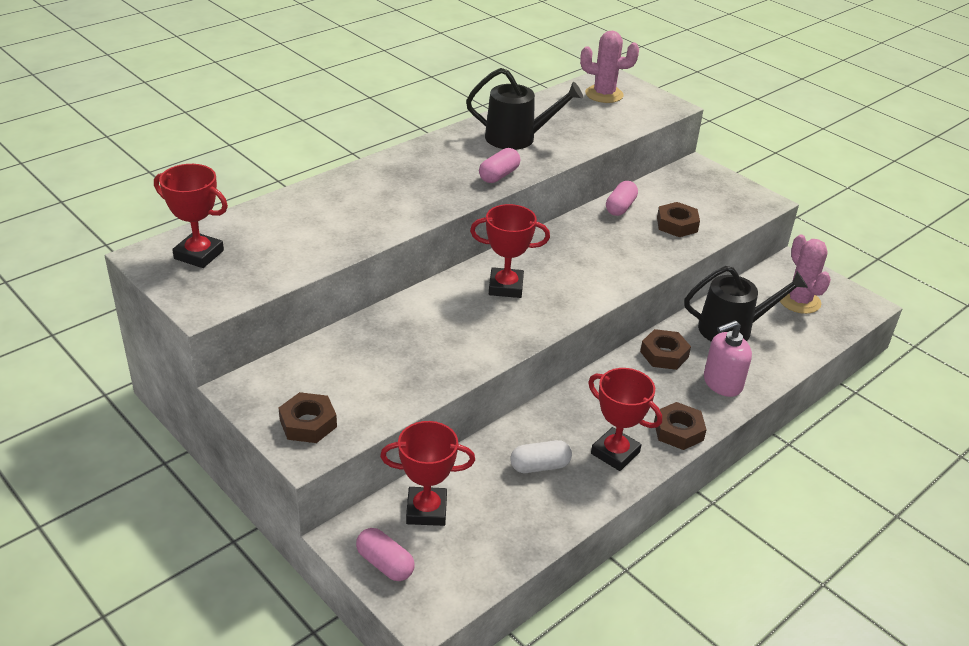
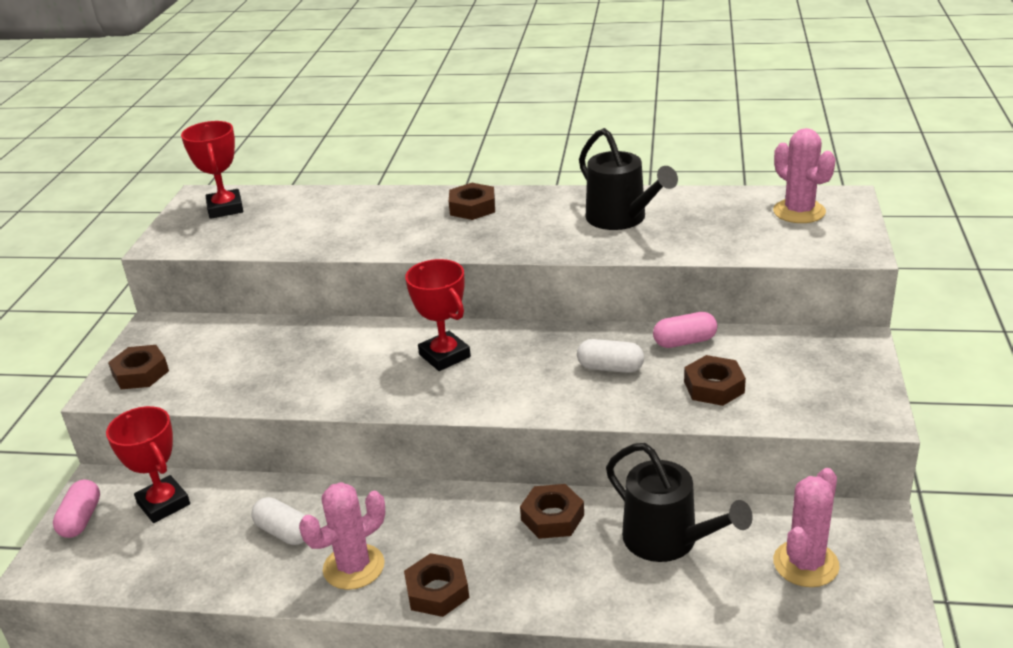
camera: 55 degrees right, 5 degrees down
(405, 170) = (472, 207): none -> brown nut
(499, 175) = (538, 244): pink capsule -> none
(610, 242) = (610, 368): none -> white capsule
(615, 453) = (354, 567): red trophy -> pink cactus
(722, 383) = (558, 581): pink soap dispenser -> none

